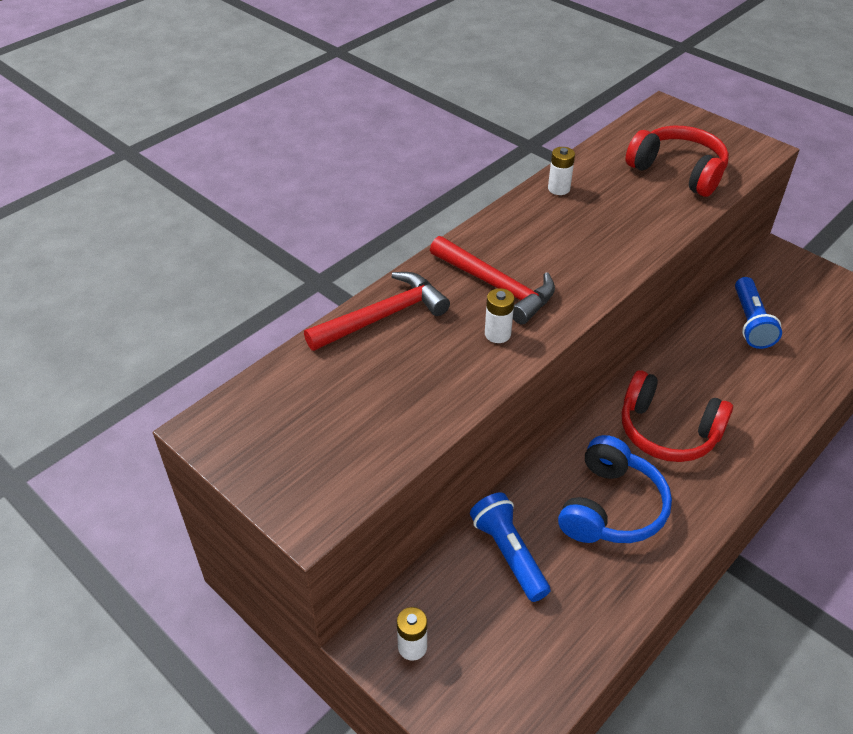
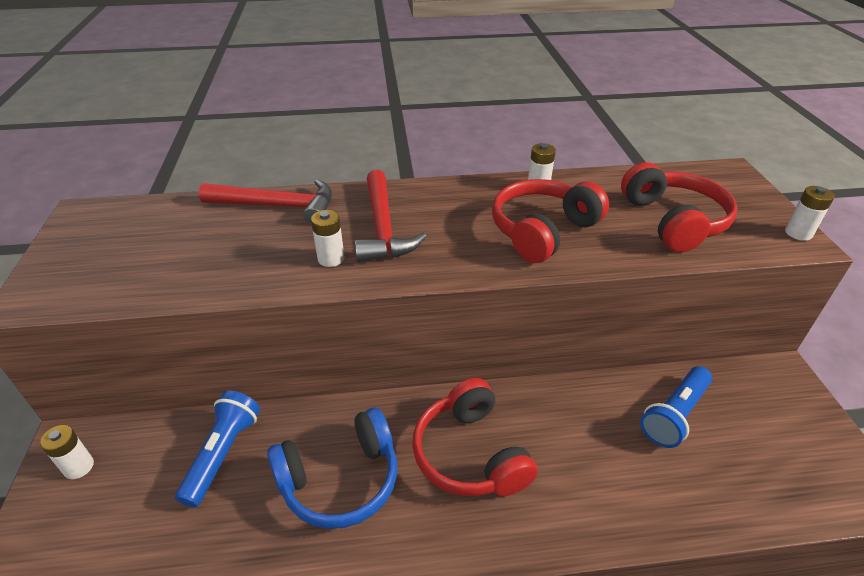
camera: 40 degrees right, 5 degrees down
(609, 225) = (542, 231): none -> red headphones
(754, 143) = (798, 233): none -> white battery

